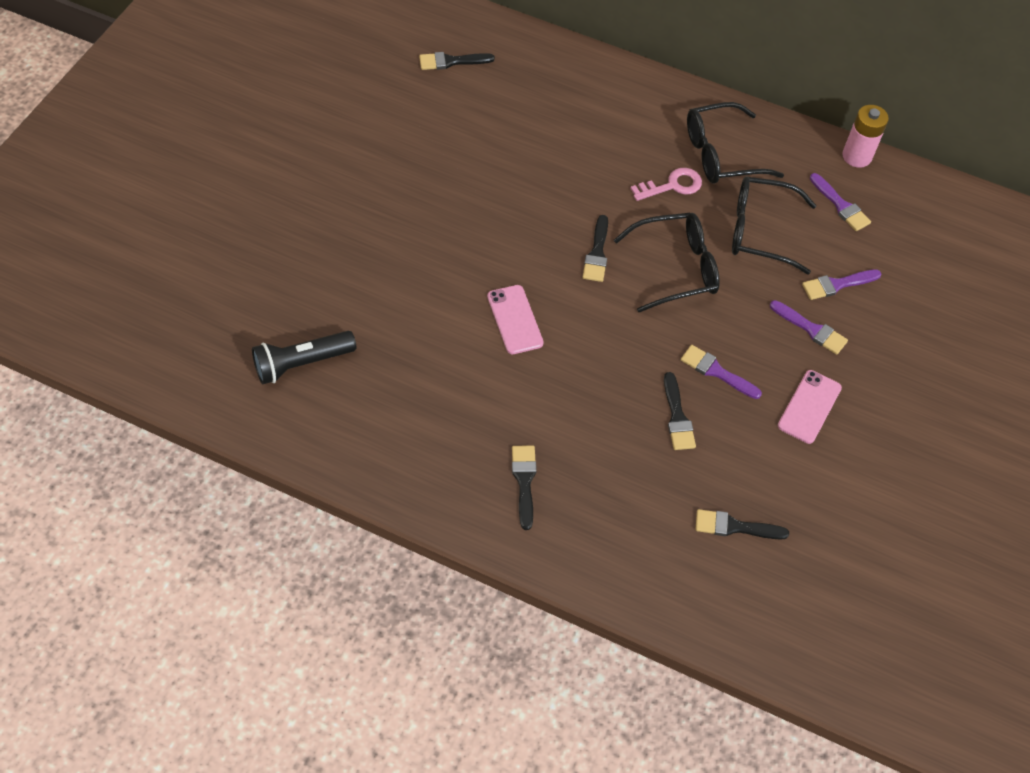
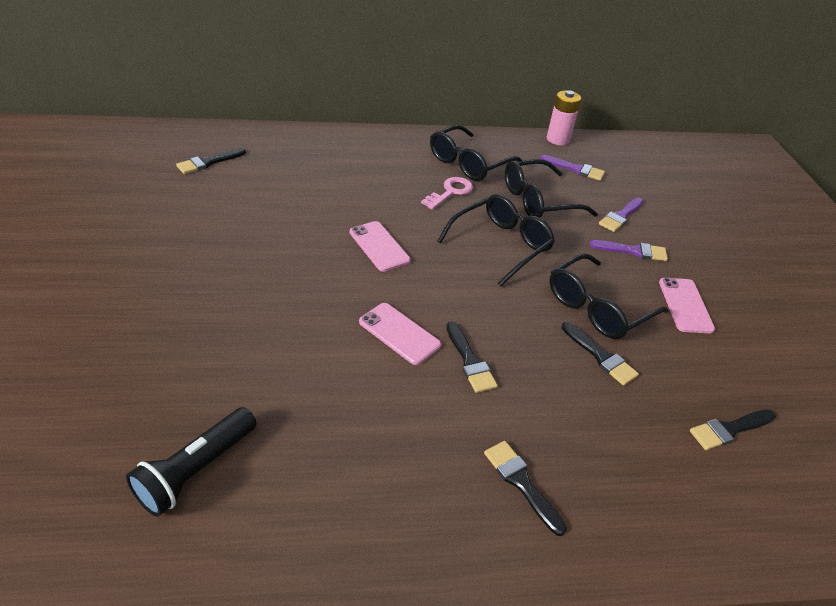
camera: 30 degrees left, 15 degrees down
(555, 224) = (379, 246): none -> pink phone
(597, 253) = (430, 256): black brush -> black brush (470, 361)
(716, 371) = (597, 307): purple brush -> black glasses

